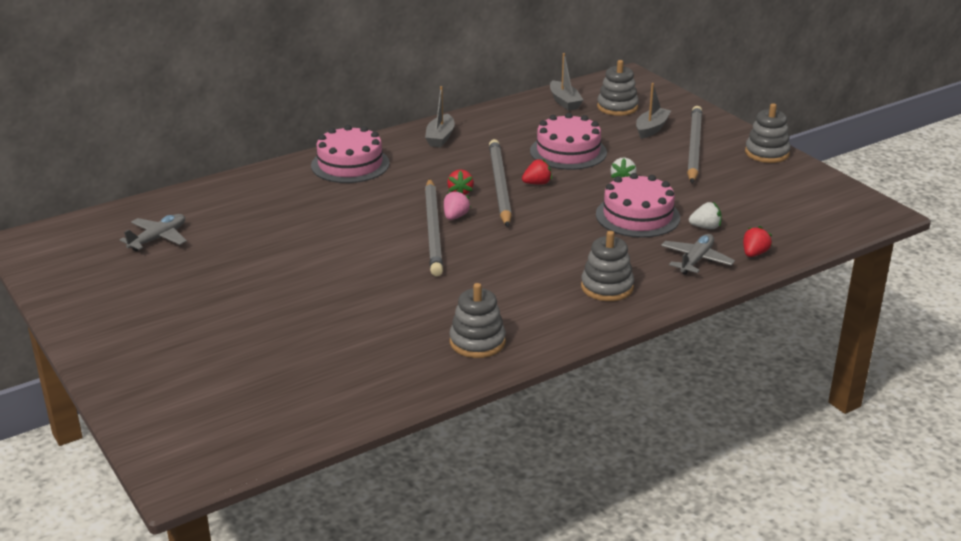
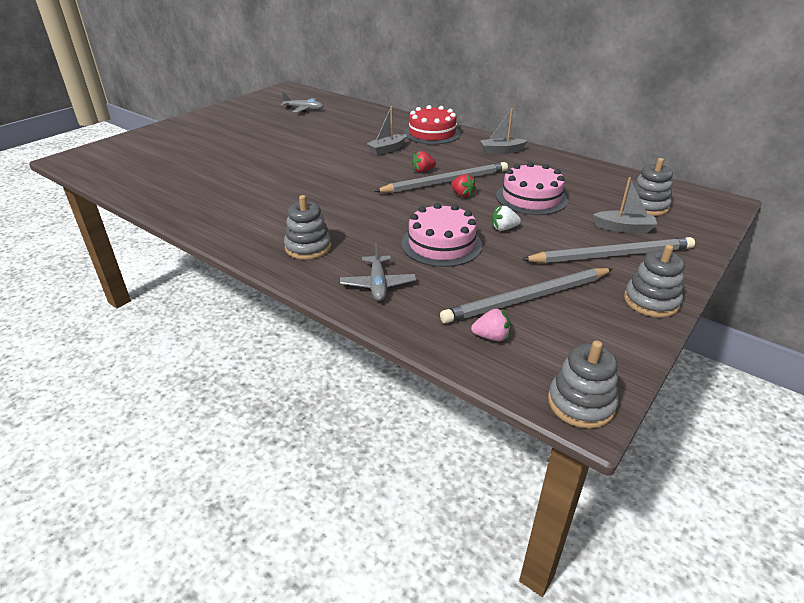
camera: 70 degrees right, 5 degrees up
(350, 164) = (432, 133): pink cake -> red cake
(433, 230) = (360, 172): grey pencil -> grey pencil (527, 298)
(455, 216) = (384, 175): pink strawberry -> pink strawberry (491, 337)
(477, 342) = (212, 210): grey stacking toy -> grey stacking toy (581, 403)
(564, 102) = (624, 183): grey boat -> grey boat (387, 149)
(696, 260) = (378, 284): grey plane -> grey plane turned 75 degrees clockwise
(705, 227) = (446, 282): white strawberry -> none
(754, 253) = (411, 317): red strawberry -> none

